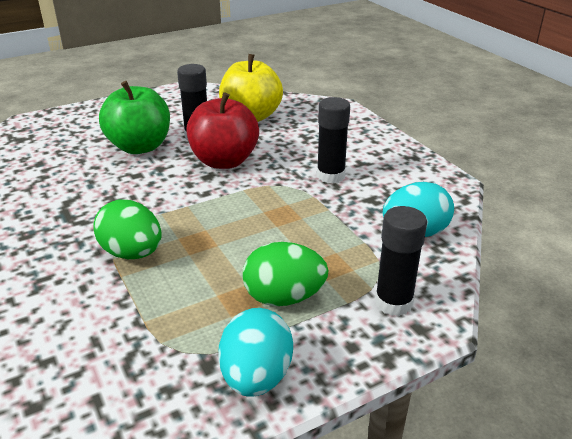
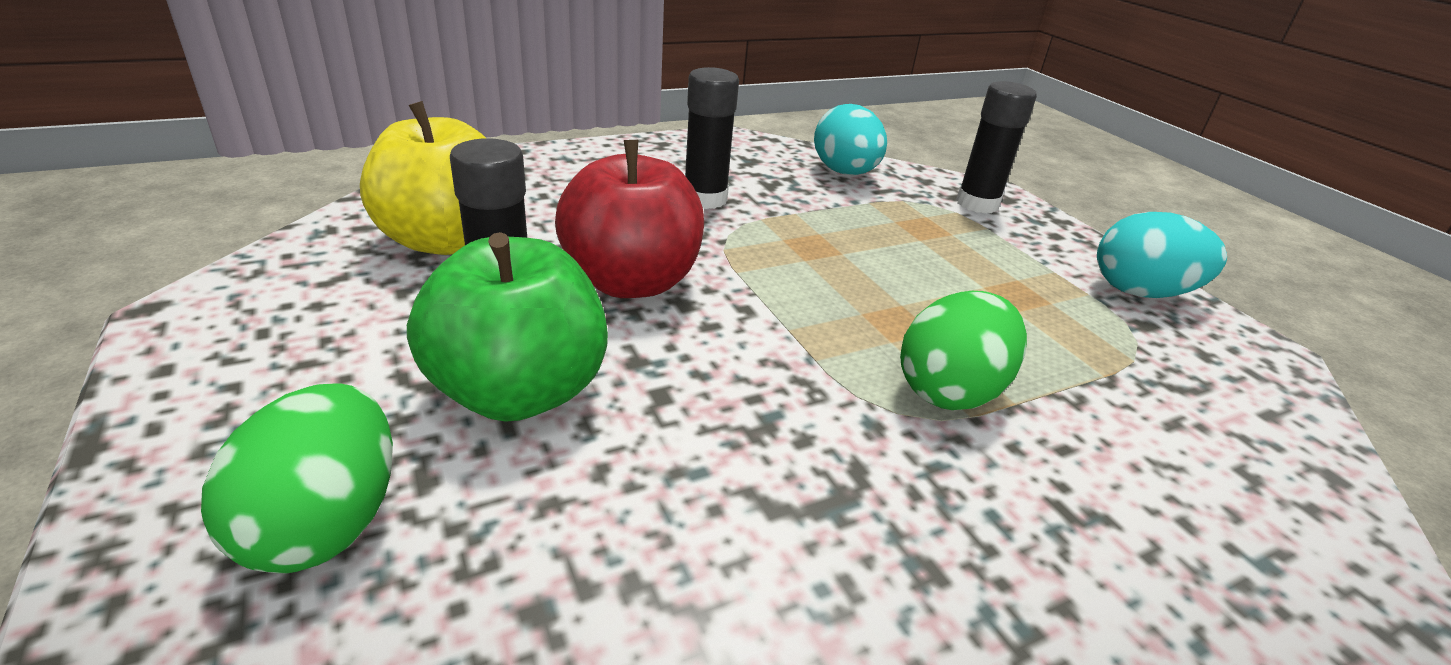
camera: 90 degrees left, 0 degrees up
(284, 297) = (999, 263): green egg -> green egg (325, 524)

